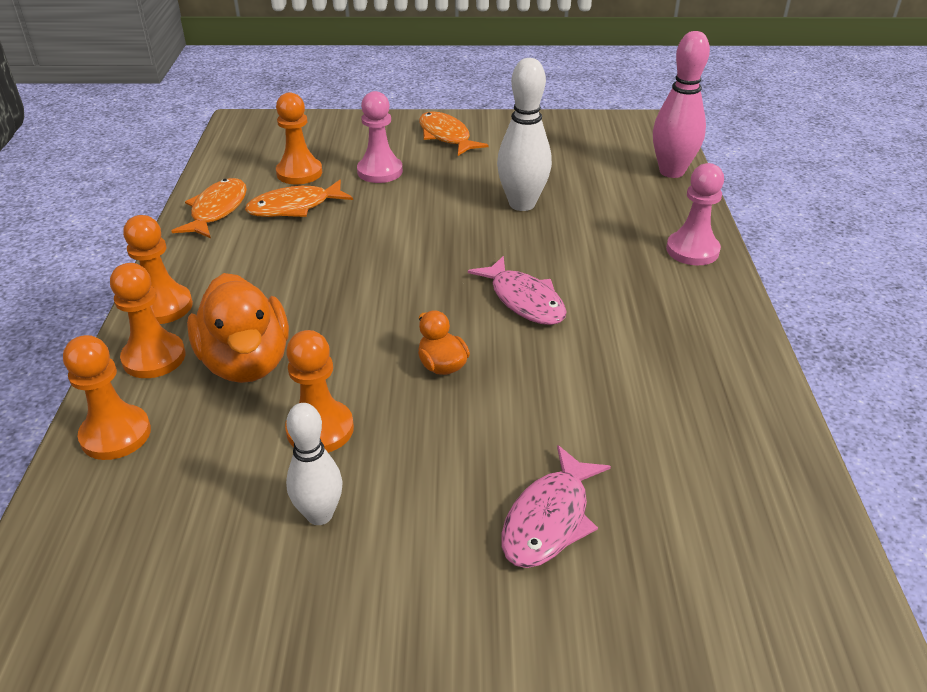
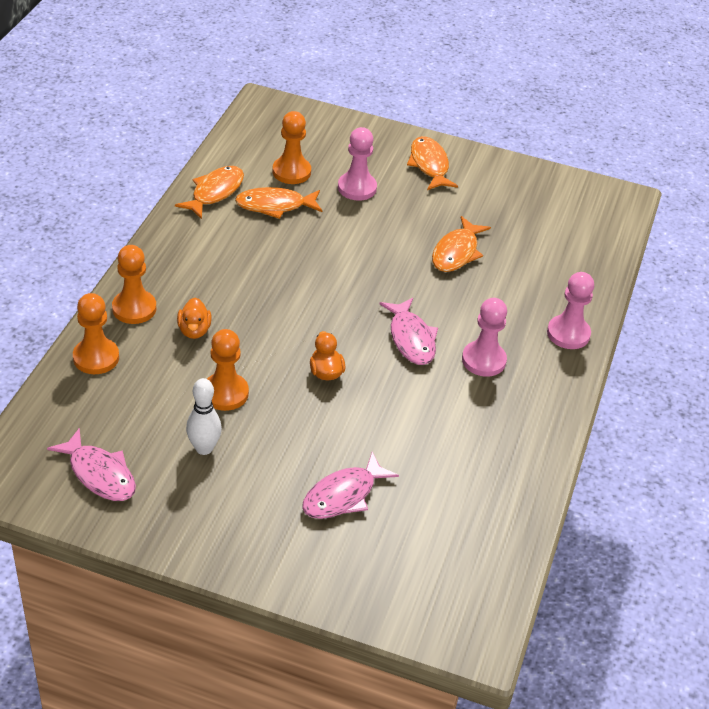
camera: 15 degrees right, 5 degrees up
(163, 306) = (151, 269): orange pawn -> none
(168, 608) = (99, 474): none -> pink fish
(246, 362) = (194, 330): orange duck -> orange duck, size x0.50
(522, 204) = (456, 252): white bowling pin -> orange fish
(621, 301) = (483, 360): none -> pink pawn
(671, 172) = (602, 255): pink bowling pin -> none

